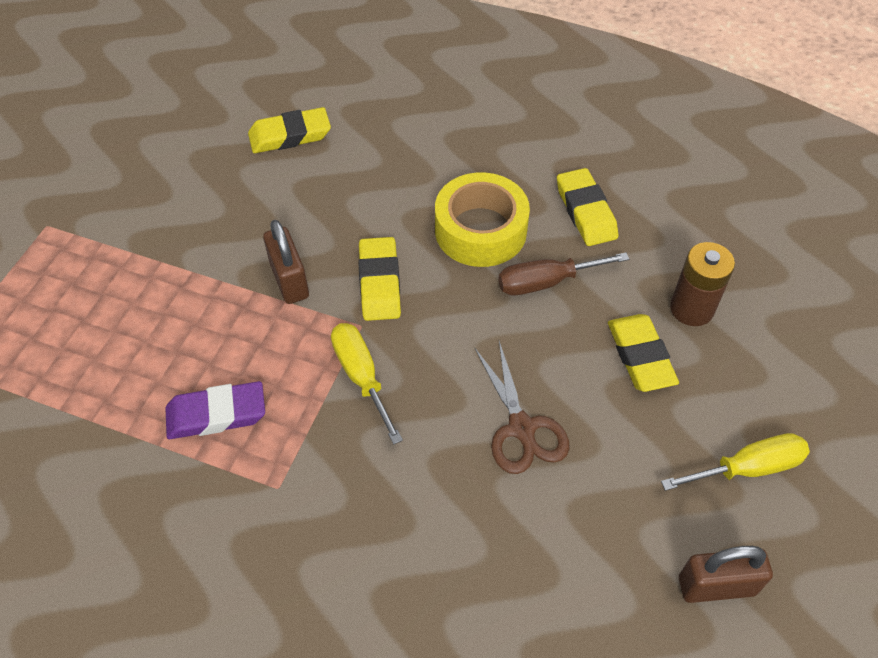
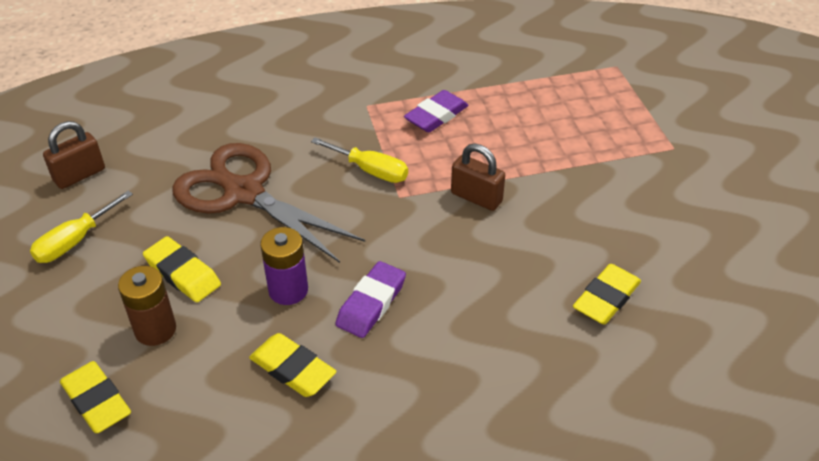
camera: 145 degrees right, 10 degrees down
(380, 283) = (413, 227): yellow eraser -> yellow eraser (96, 401)
(480, 230) = (371, 303): yellow tape -> purple eraser
(521, 428) = (244, 193): brown scissors -> brown scissors, size x1.80
(546, 282) = (288, 290): brown screwdriver -> purple battery

